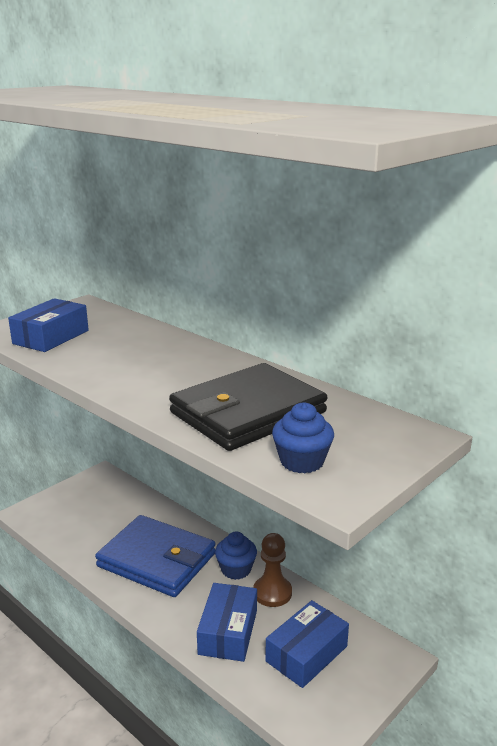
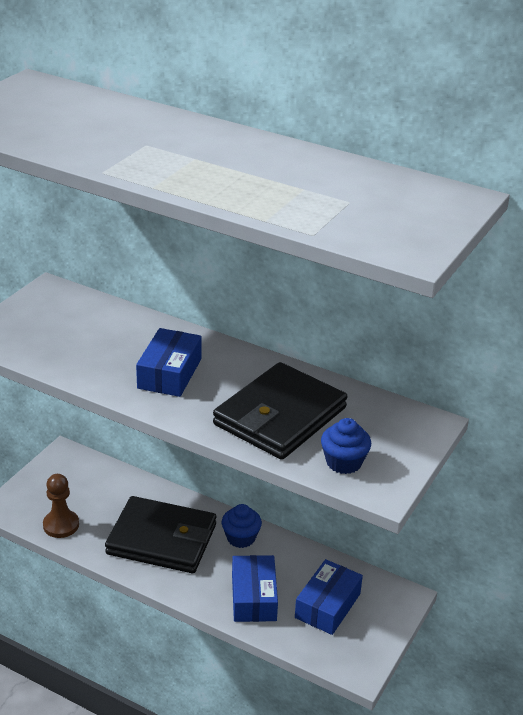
camera: 15 degrees left, 10 degrees up
(51, 337) = (46, 341): blue box -> blue box (169, 373)
(157, 560) = (162, 539): blue wallet -> black wallet
(272, 593) = (281, 555): brown pawn -> brown pawn (61, 525)

